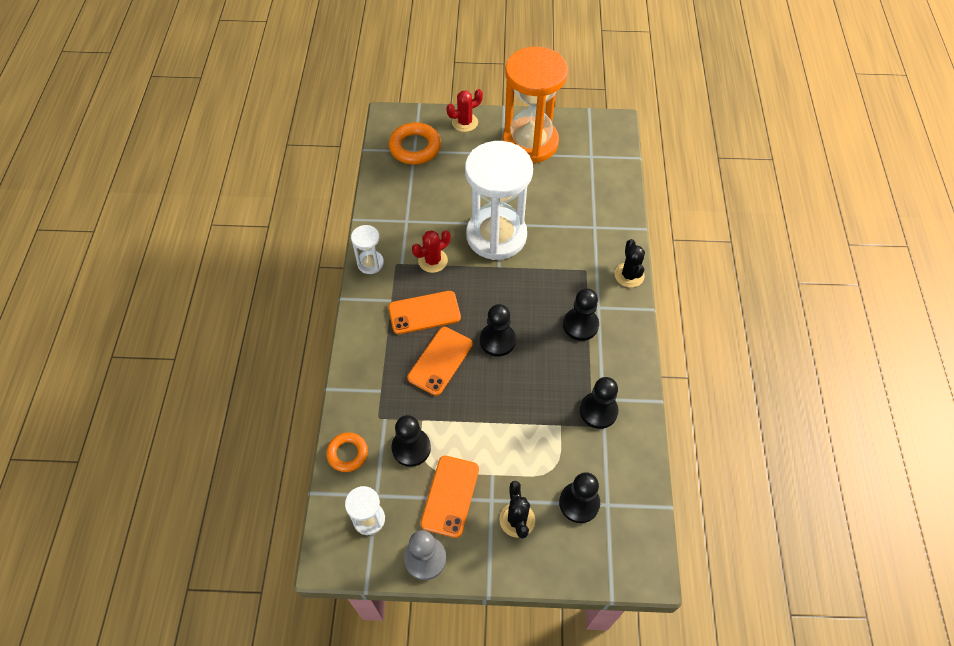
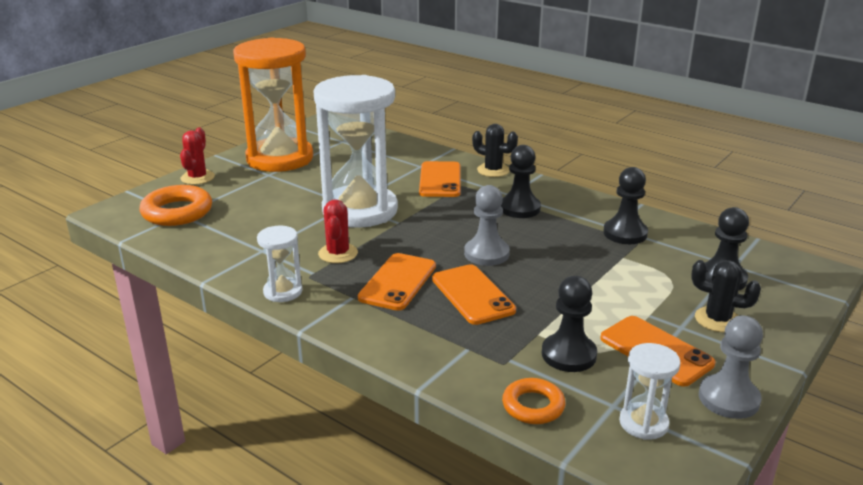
camera: 55 degrees left, 30 degrees down
(497, 340) = (486, 254): black pawn -> grey pawn
(582, 252) = (440, 180): none -> orange phone

